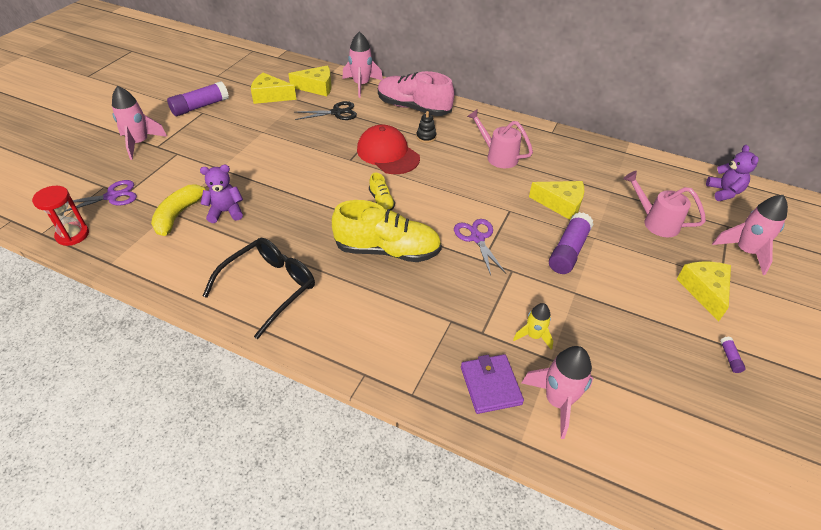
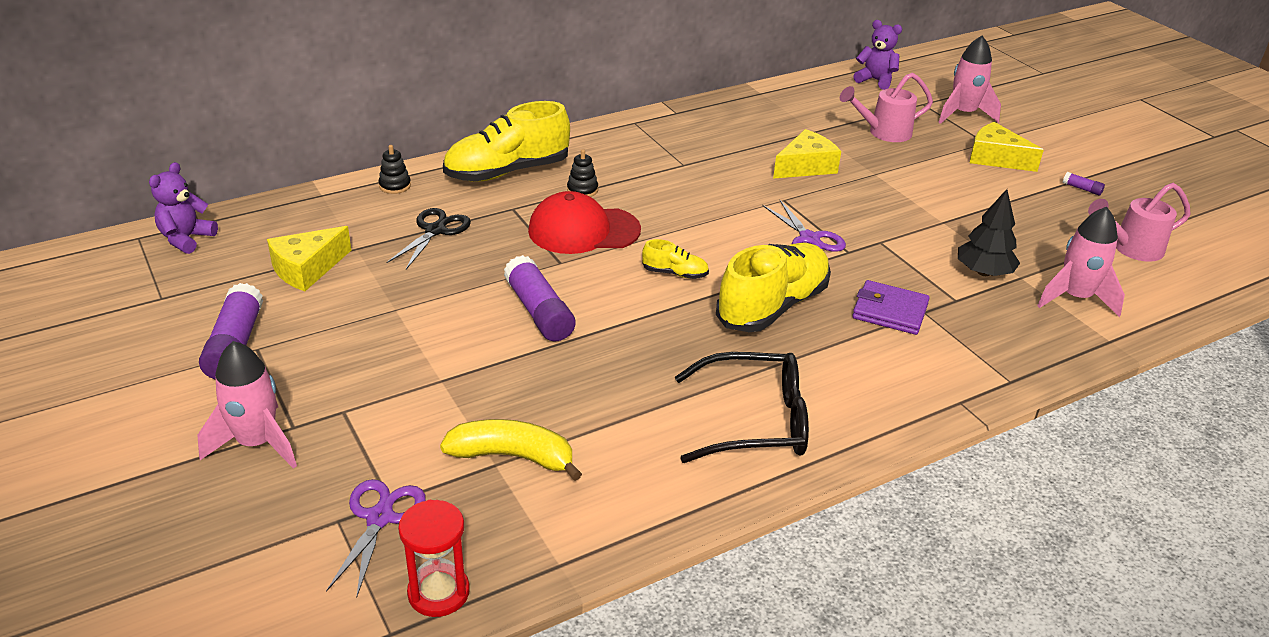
camera: 55 degrees left, 10 degrees down
(179, 214) = (513, 456): yellow banana -> yellow banana turned 135 degrees clockwise
(226, 212) = (557, 408): purple teddy bear -> purple teddy bear (186, 239)
(270, 287) = (756, 421): black glasses -> black glasses turned 105 degrees clockwise
(316, 87) = (345, 222): yellow cheese -> none
(361, 85) = (395, 186): pink rocket -> black stacking toy
(413, 108) = (507, 172): pink shoe -> yellow shoe
(477, 238) = (809, 239): purple scissors -> purple scissors turned 135 degrees counterclockwise
(490, 385) = (1031, 327): purple wallet -> purple wallet (889, 311)
(498, 156) = (680, 163): pink watering can -> pink watering can (1131, 248)
(533, 336) = (983, 272): yellow rocket -> black tree
(568, 251) = (881, 196): purple glue stick -> purple glue stick (539, 312)

